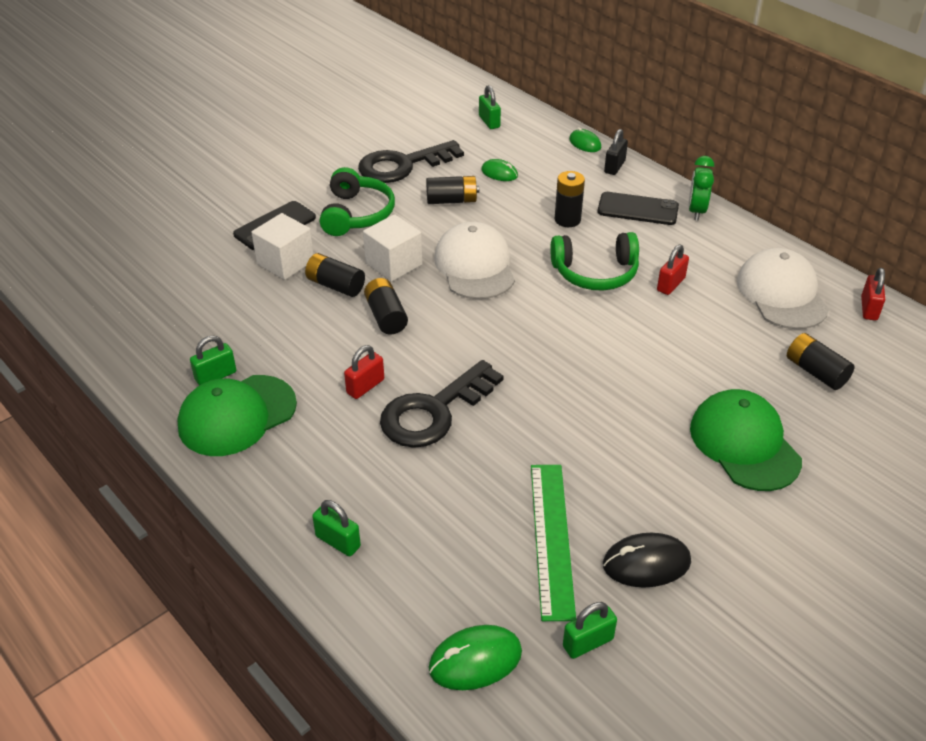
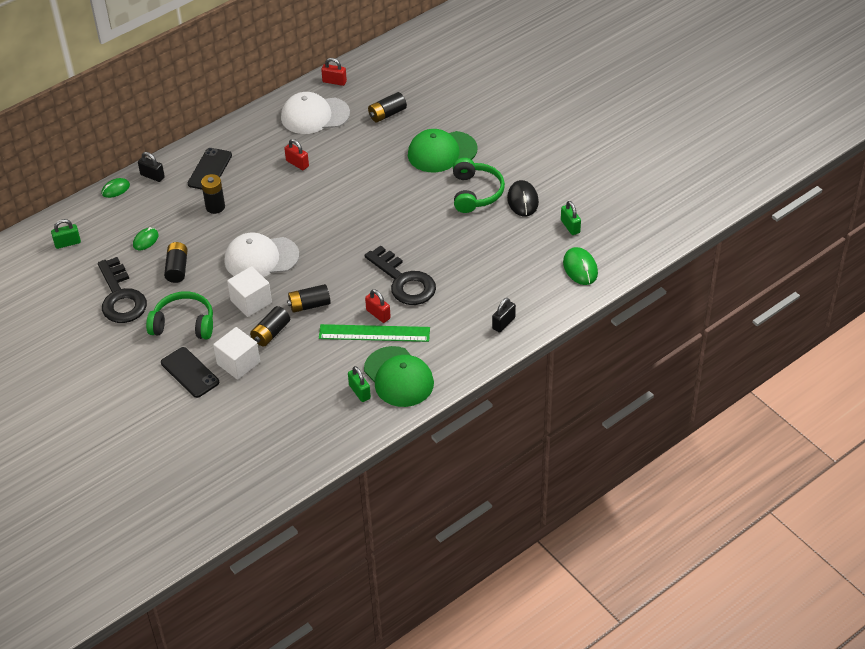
camera: 85 degrees left, 5 degrees up
(338, 541) = (503, 323): green padlock -> black padlock
(552, 538) = (505, 235): green ruler -> green ruler (374, 333)
(595, 273) = (279, 198): green headphones -> green headphones (475, 193)
(696, 211) = (218, 141): green clock -> none

